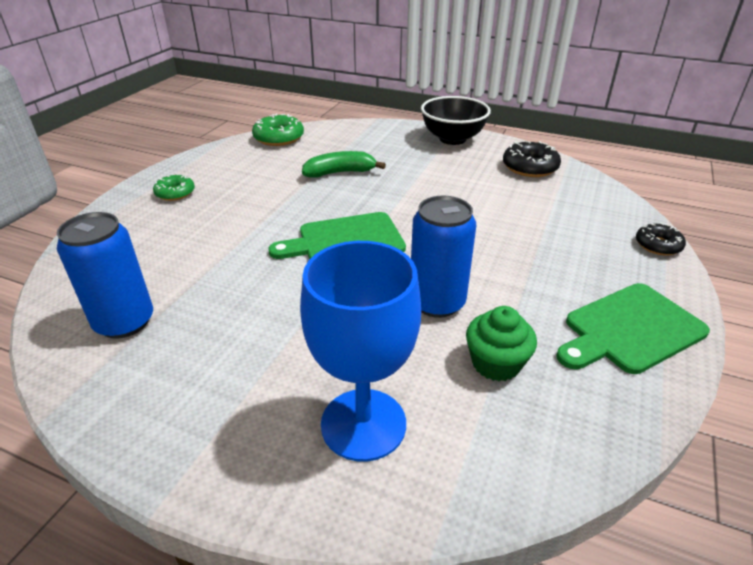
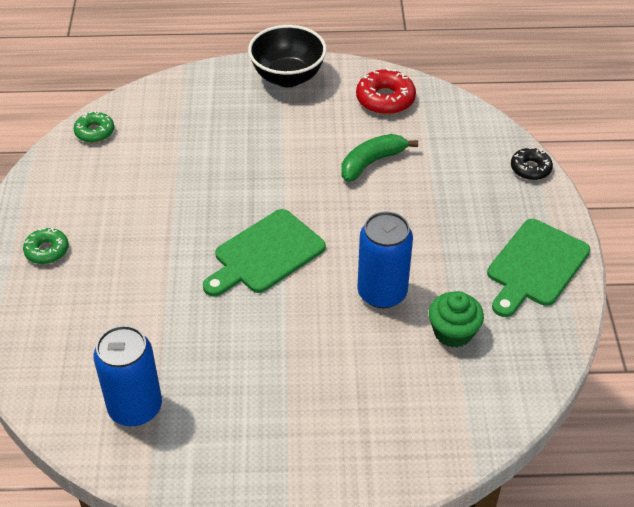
camera: 25 degrees left, 10 degrees up
(279, 138) = (94, 132): green donut -> green donut, size x0.65
(340, 172) = (201, 166): green banana -> green banana (372, 162)
(363, 424) = (387, 416): blue goblet -> none
(530, 167) = (385, 99): black donut -> red donut

